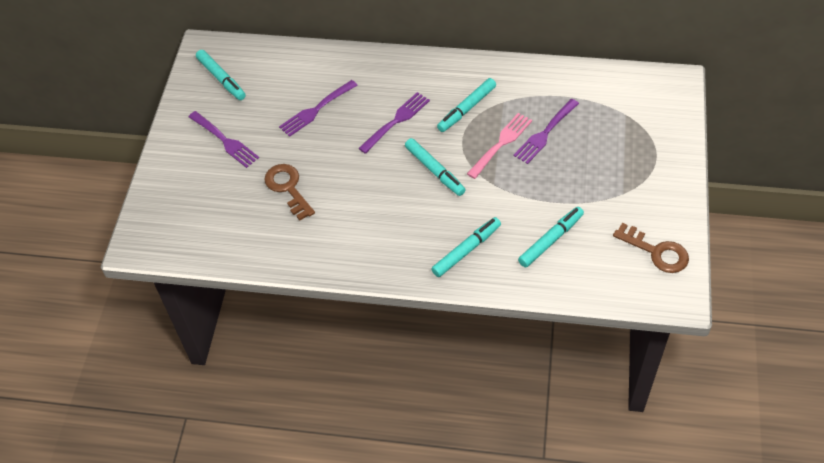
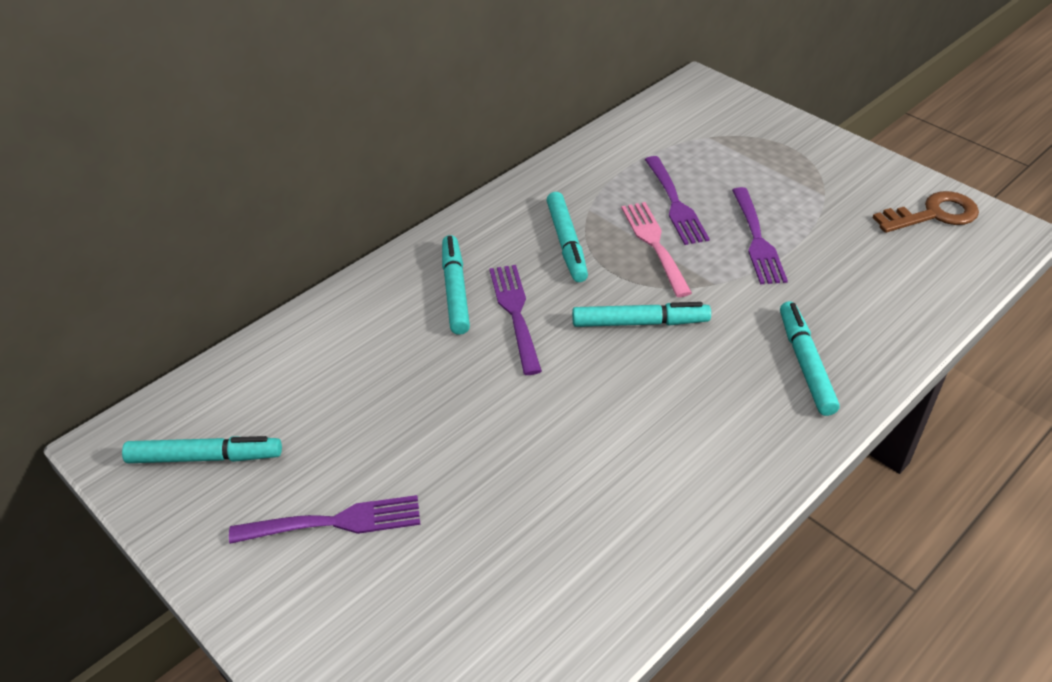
camera: 55 degrees left, 10 degrees down
(288, 188) = (515, 494): brown key -> none
(316, 109) = (400, 381): purple fork -> purple fork (757, 239)
(550, 240) = (849, 283): turquoise marker -> turquoise marker (455, 290)

